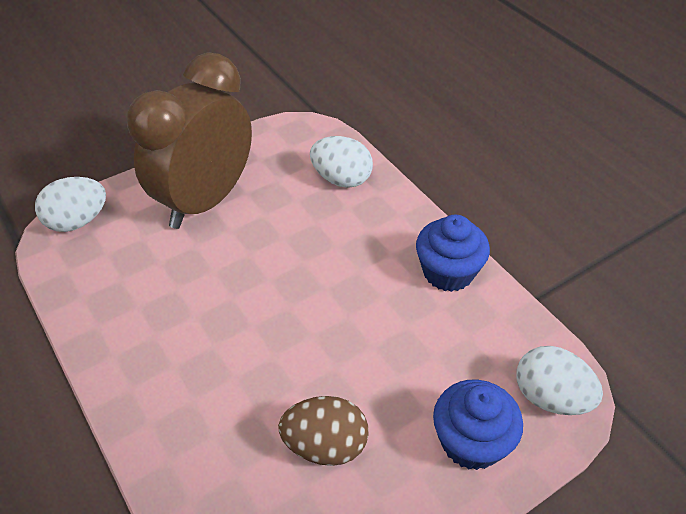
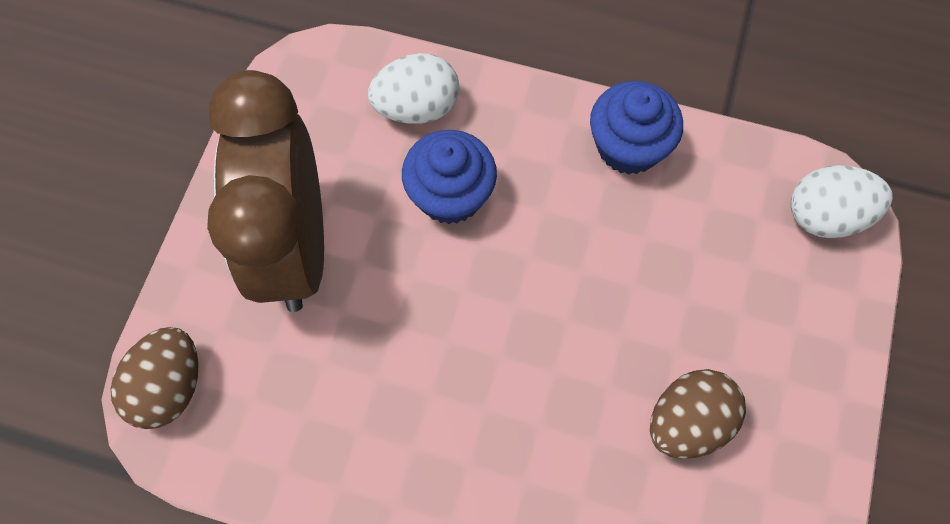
camera: 40 degrees left, 20 degrees up
(77, 221) = (169, 387): white egg -> brown egg
(471, 442) = (801, 314): blue cupcake -> blue cupcake (450, 195)

